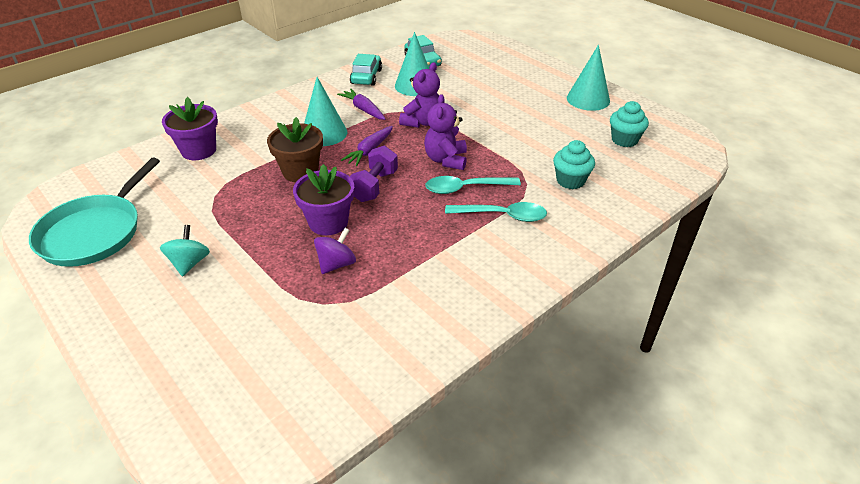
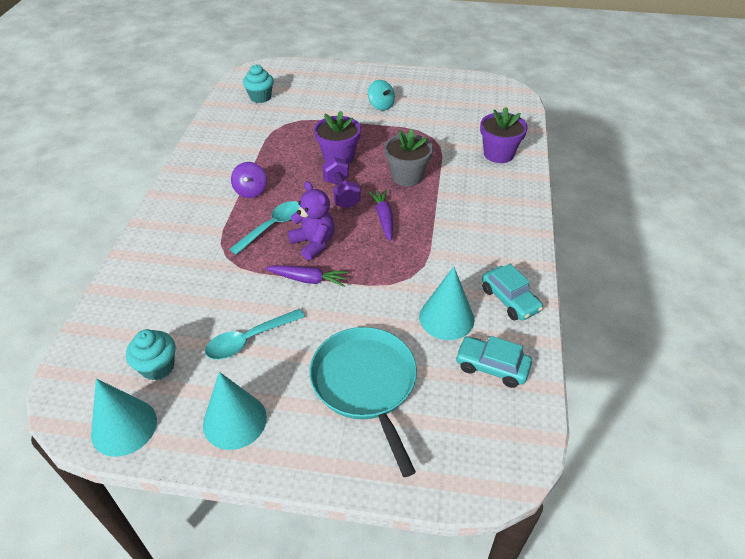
camera: 140 degrees right, 5 degrees up
(94, 232) = (455, 93): turquoise pan -> turquoise pan (366, 384)
(300, 172) = (407, 176): brown flower pot -> grey flower pot
(324, 133) = (441, 213): turquoise cone -> turquoise cone (124, 427)
(336, 264) = (302, 141): purple spinning top -> purple spinning top (251, 191)
(363, 109) = (448, 255): purple carrot -> purple carrot (308, 279)
(422, 122) = (379, 272): purple teddy bear -> none
(502, 215) = (225, 220): turquoise spoon -> turquoise spoon (249, 340)
(570, 181) = (189, 280): turquoise cupcake -> turquoise cupcake (260, 97)

